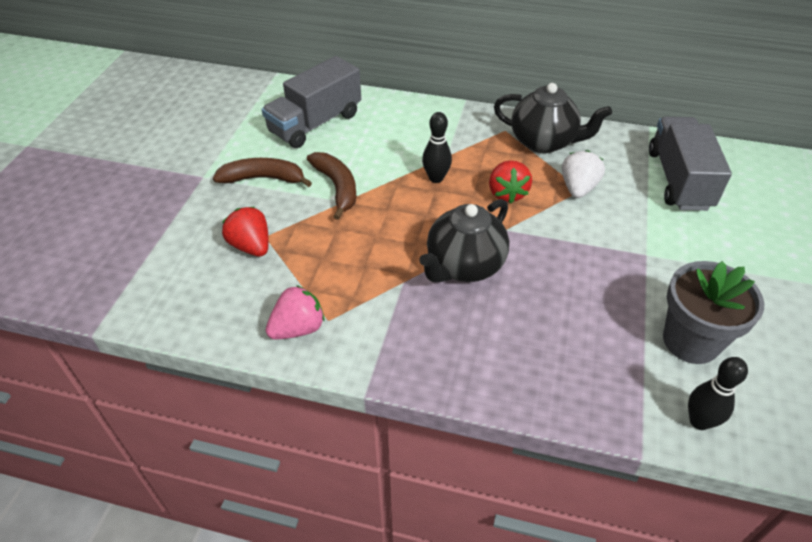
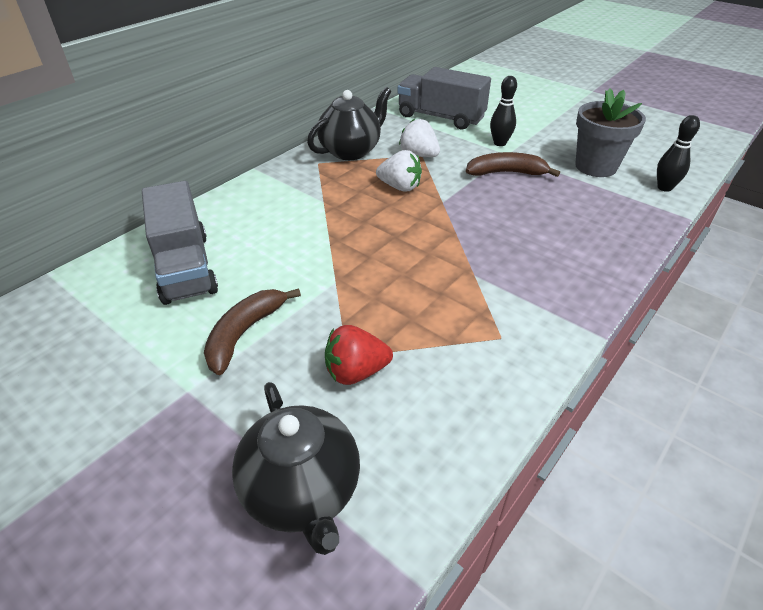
camera: 65 degrees left, 5 degrees down
(298, 328) = (504, 363): pink strawberry -> none
(337, 187) = (310, 280): brown banana -> brown banana (506, 173)
(436, 178) = (349, 216): black bowling pin -> black bowling pin (499, 143)
(464, 266) = (474, 235): black teapot -> black teapot (303, 492)
(507, 193) = (400, 187): red strawberry -> white strawberry

